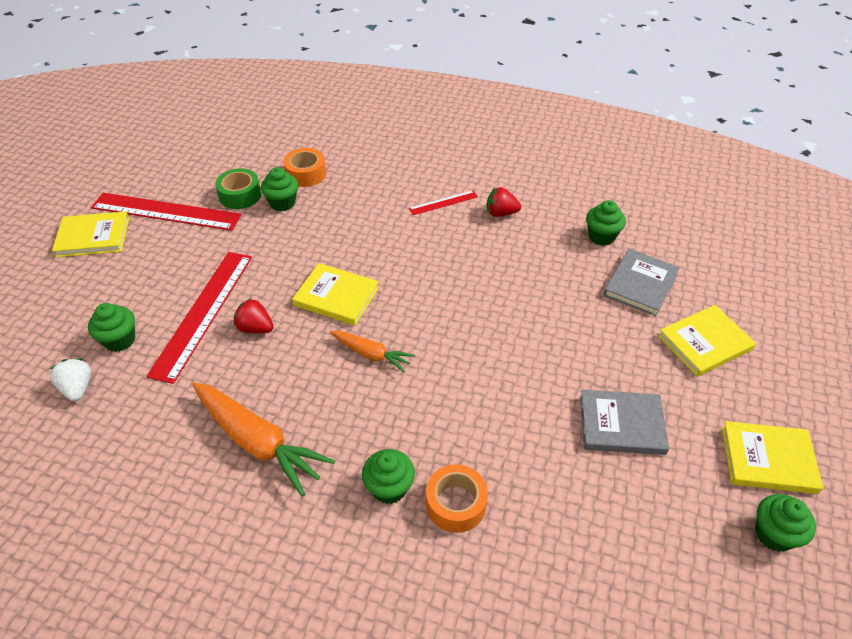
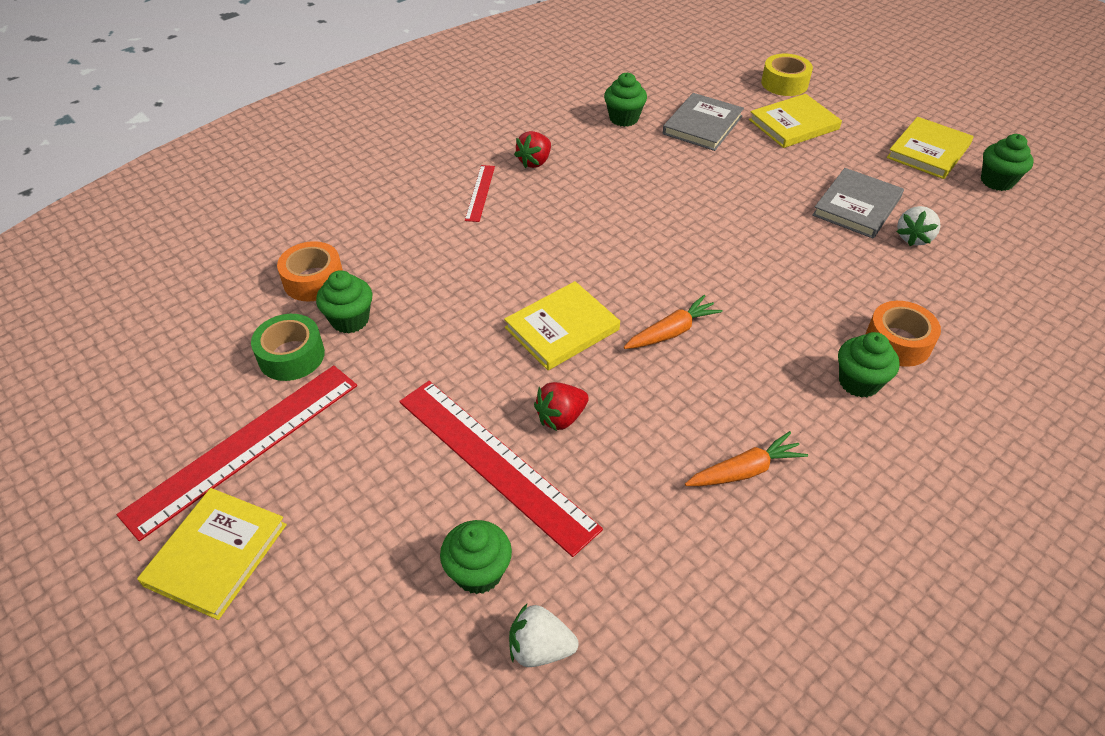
camera: 60 degrees left, 0 degrees up
(258, 441) = (744, 471): orange carrot -> orange carrot, size x0.56
(611, 481) = (913, 238): none -> white strawberry
(640, 284) = (702, 125): grey book -> grey book turned 60 degrees clockwise
(704, 343) = (793, 124): yellow book -> yellow book turned 60 degrees clockwise
(765, 316) = (784, 83): none -> yellow tape

